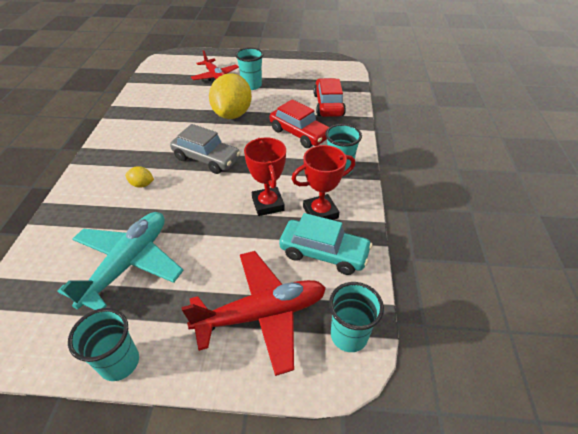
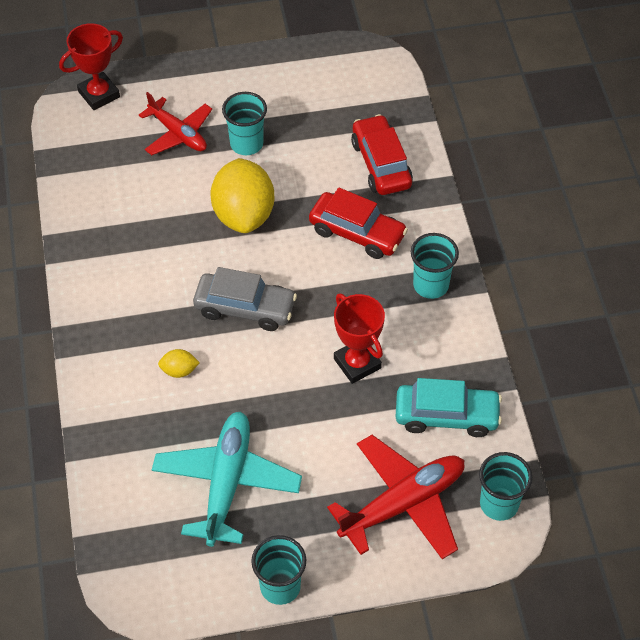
camera: 15 degrees left, 10 degrees up
(320, 212) = (426, 361): red trophy -> red trophy (99, 94)

